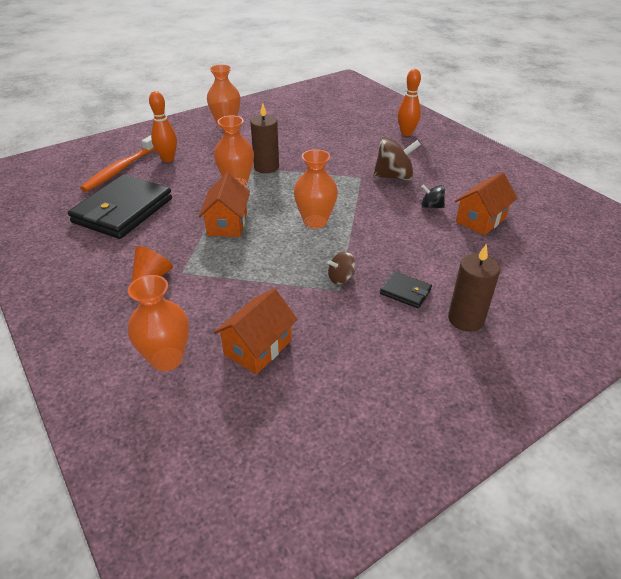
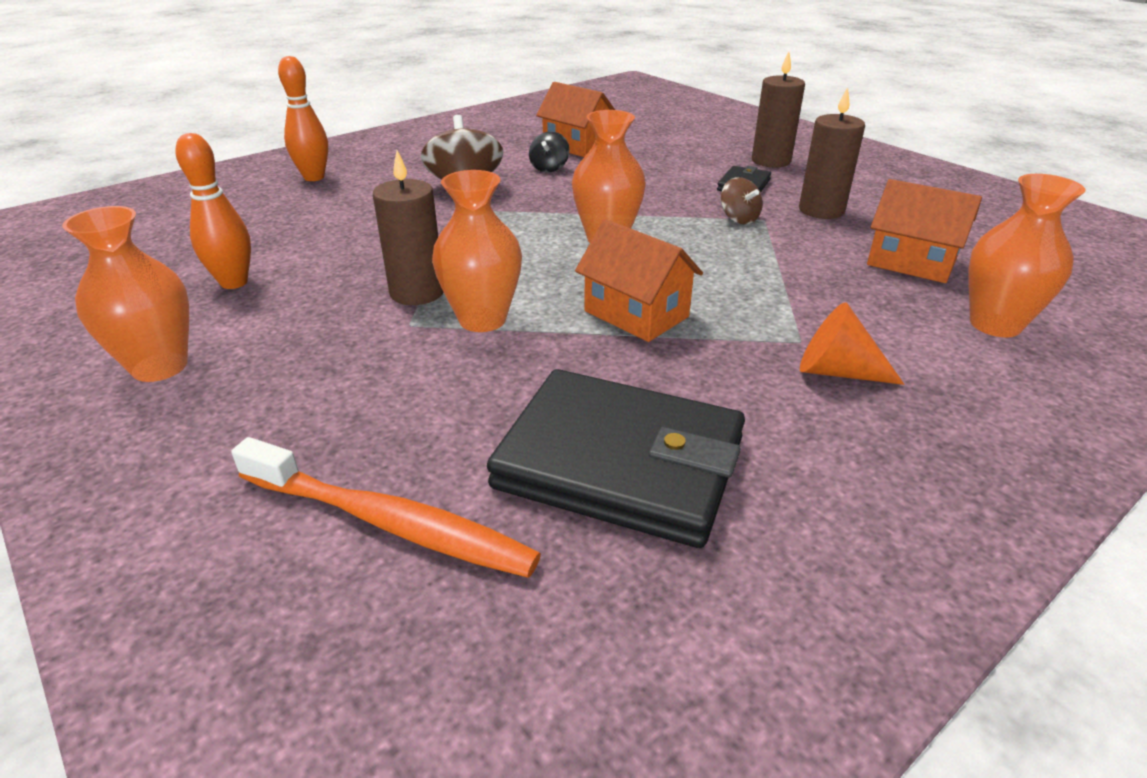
camera: 95 degrees left, 5 degrees down
(168, 159) = (346, 437): orange bowling pin -> orange bowling pin (234, 282)
(227, 224) = (636, 314): orange house -> orange house turned 45 degrees clockwise
(354, 324) = (821, 210): none -> brown candle

